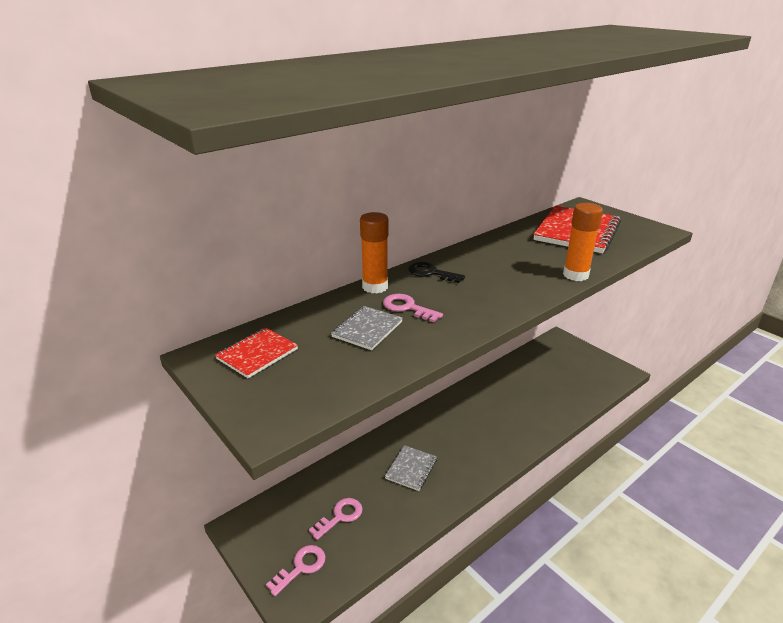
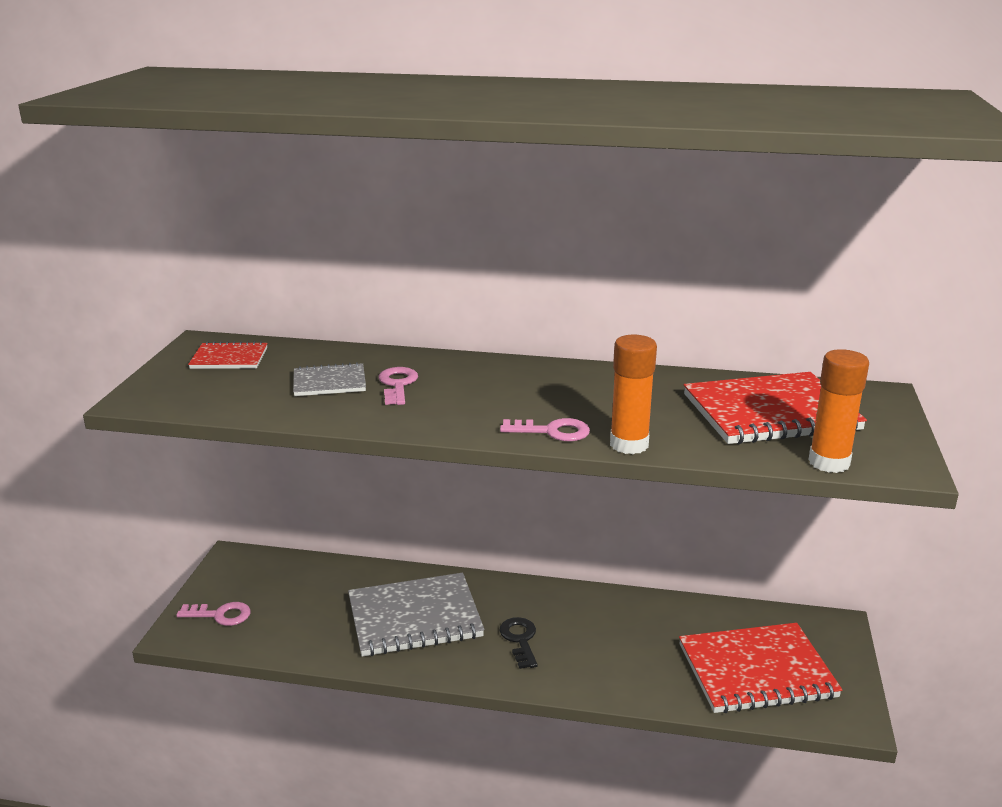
camera: 50 degrees right, 5 degrees down
(340, 516) = (301, 606): pink key -> pink key (552, 431)
(375, 287) = (416, 358): orange glue stick -> orange glue stick (829, 462)
(411, 469) = (414, 618): grey notebook -> grey notebook, size x1.92
(431, 273) = (491, 371): black key -> black key (520, 640)
(570, 378) = (756, 671): none -> red notebook

